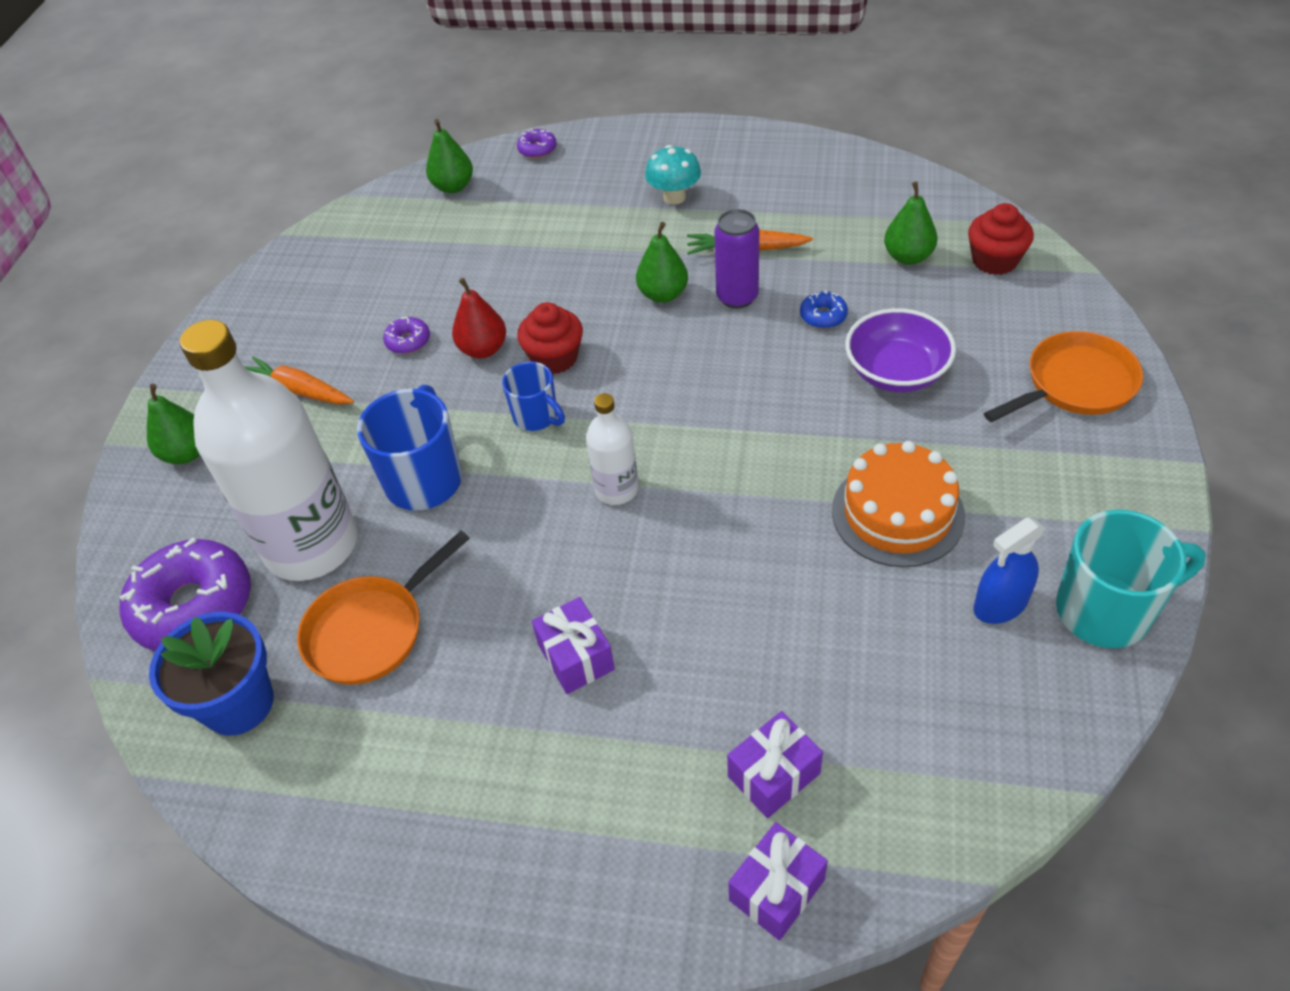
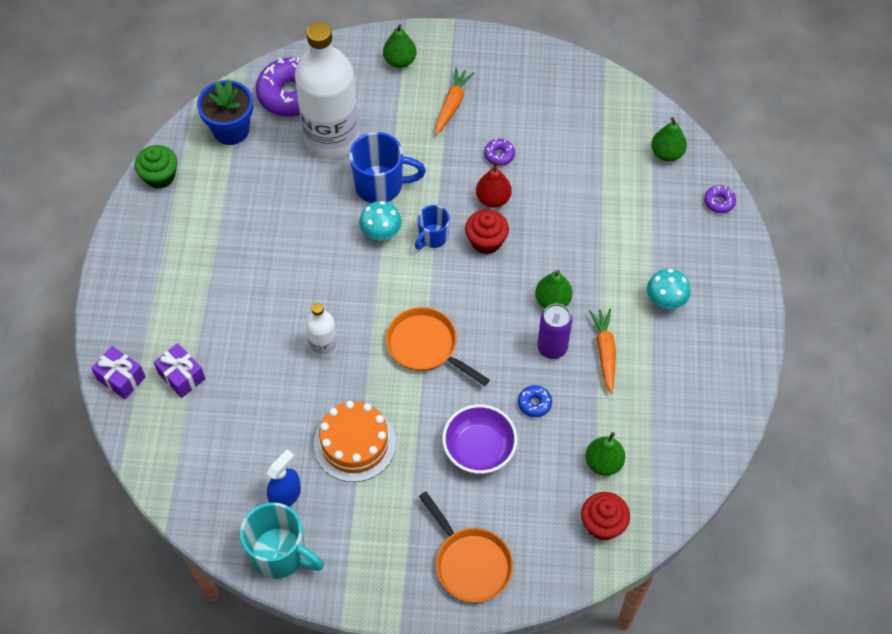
camera: 80 degrees right, 10 degrees up
(308, 833) = (160, 176): none -> green cupcake
(371, 630) = (274, 179): orange pan -> orange pan (426, 346)
(517, 479) = (381, 233): none -> turquoise mushroom
(576, 657) = (255, 278): purple gift -> none
(616, 489) = (373, 287): white bottle -> white bottle (324, 347)
(1000, 605) = (285, 496): blue spray bottle -> blue spray bottle turned 75 degrees clockwise
(1106, 611) = (280, 554): turquoise mug -> turquoise mug turned 45 degrees counterclockwise

